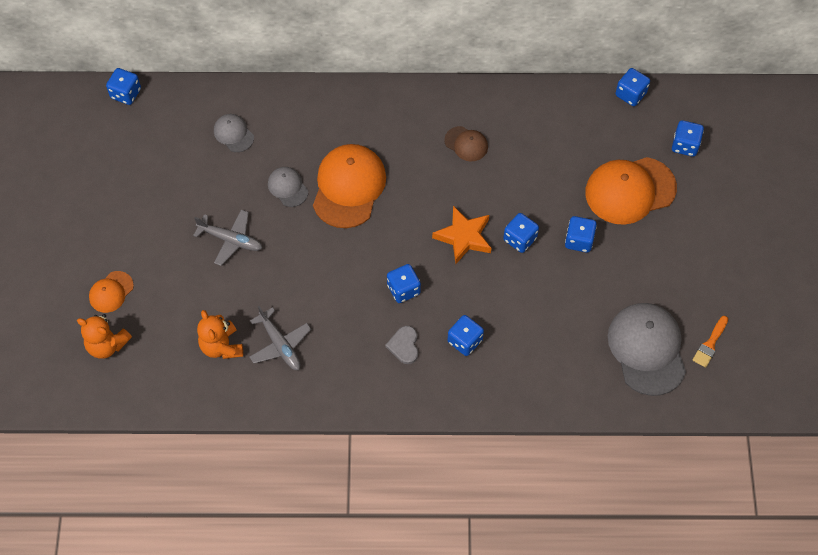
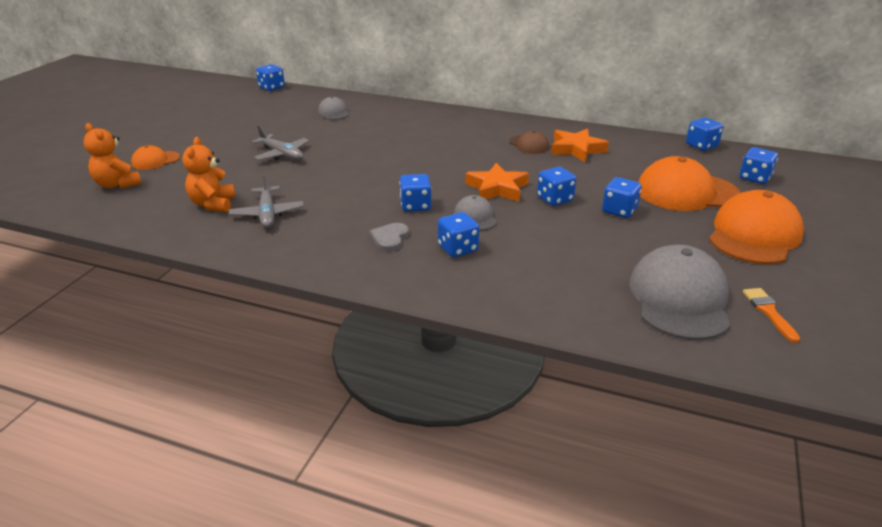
camera: 20 degrees right, 30 degrees down
(288, 187) = (354, 139): grey cap -> grey cap (475, 217)
(349, 187) = (407, 147): orange cap -> orange cap (754, 235)
(514, 139) = (576, 149): none -> orange star
(710, 344) = (768, 312): orange brush -> orange brush turned 120 degrees clockwise

